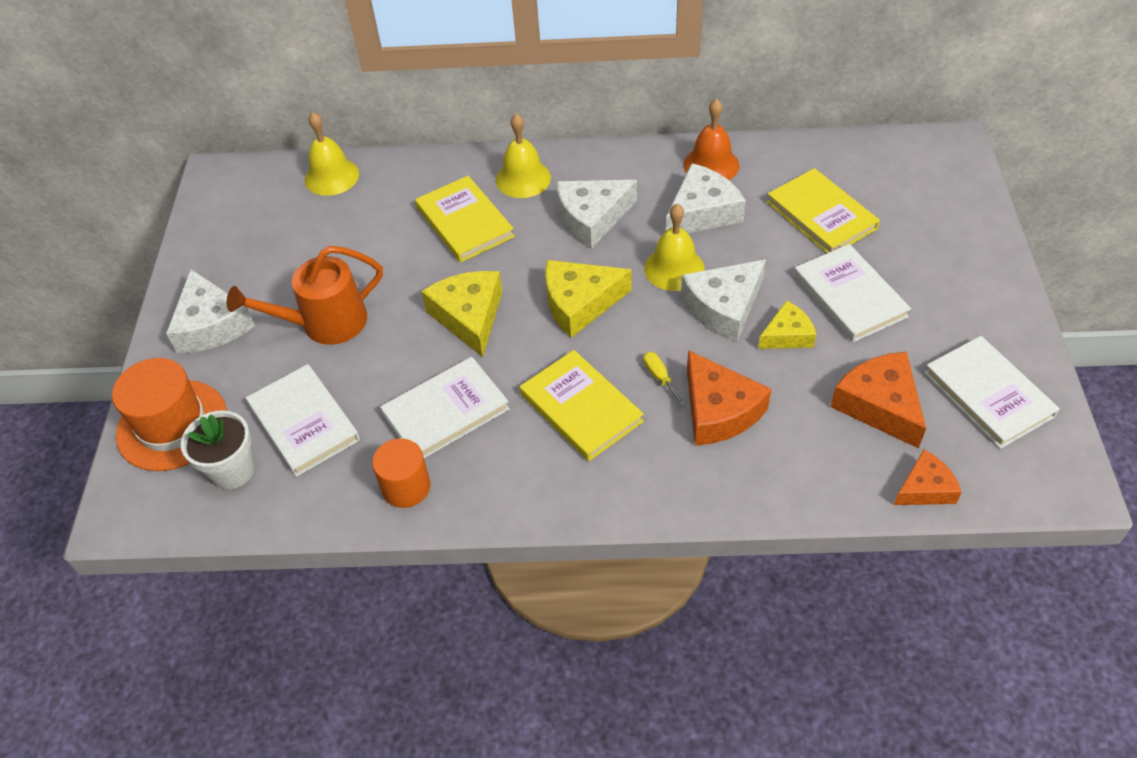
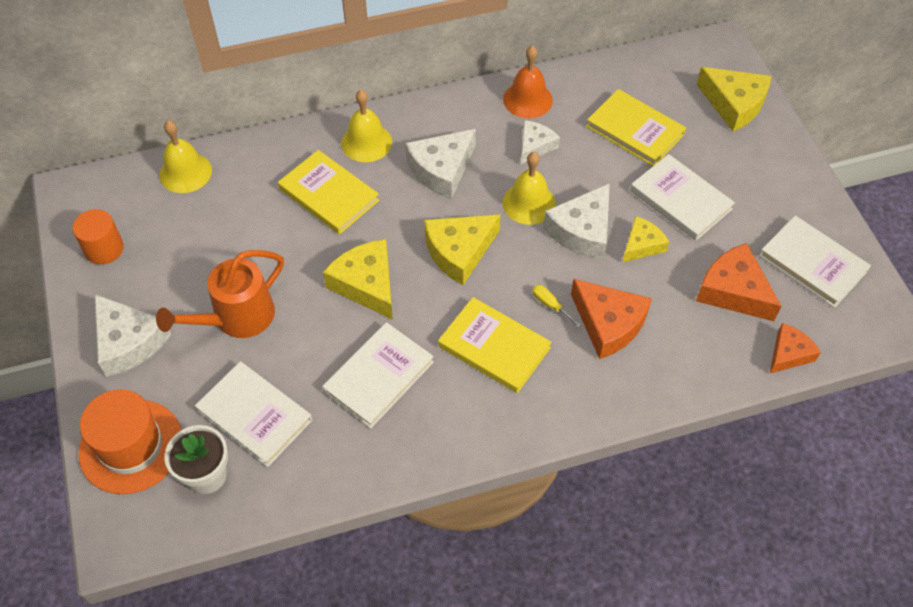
camera: 20 degrees left, 5 degrees up
(406, 487) = (370, 453): orange cylinder -> orange cylinder (104, 249)
(702, 212) = (535, 146): white cheese -> white cheese, size x0.62
(948, 207) = (734, 104): none -> yellow cheese

